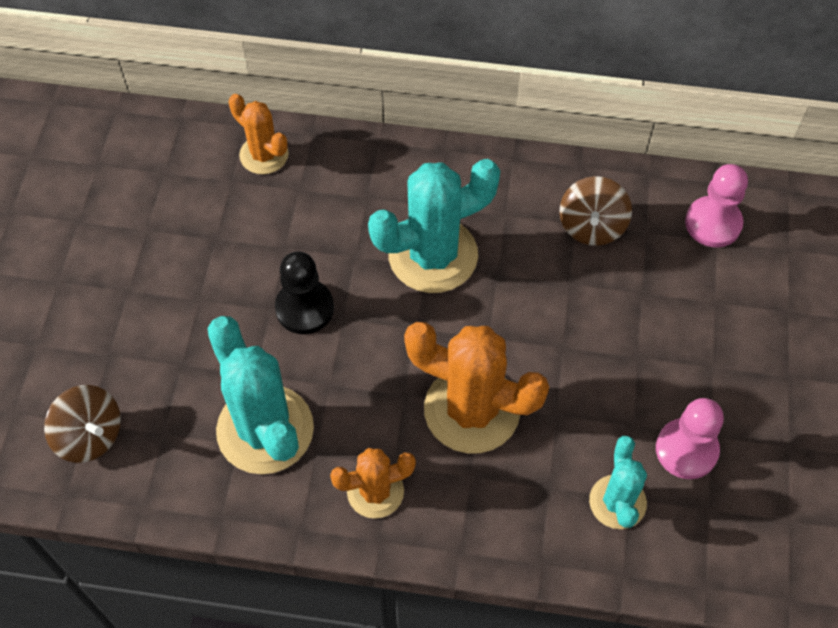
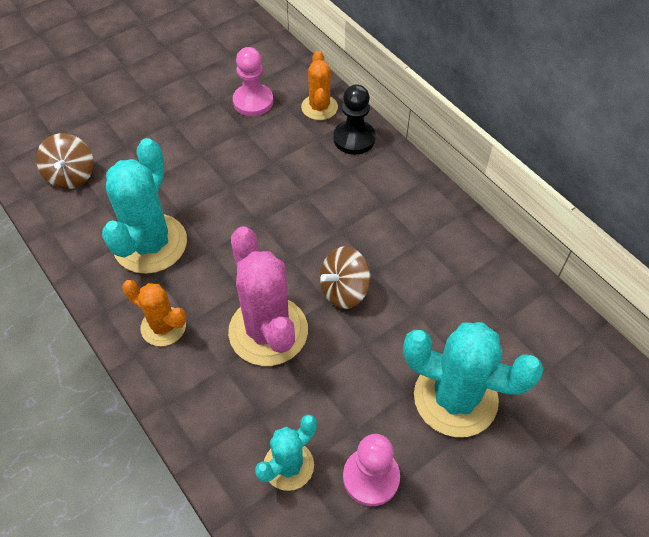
camera: 45 degrees right, 5 degrees down
(304, 308) = (245, 200): black pawn -> black pawn (354, 139)
(433, 255) = (349, 229): turquoise cactus -> turquoise cactus (455, 398)
(472, 410) = (268, 331): orange cactus -> pink cactus
(591, 226) = (468, 290): brown spinning top -> brown spinning top (344, 290)
(713, 223) = (558, 355): pink pawn -> pink pawn (253, 101)

